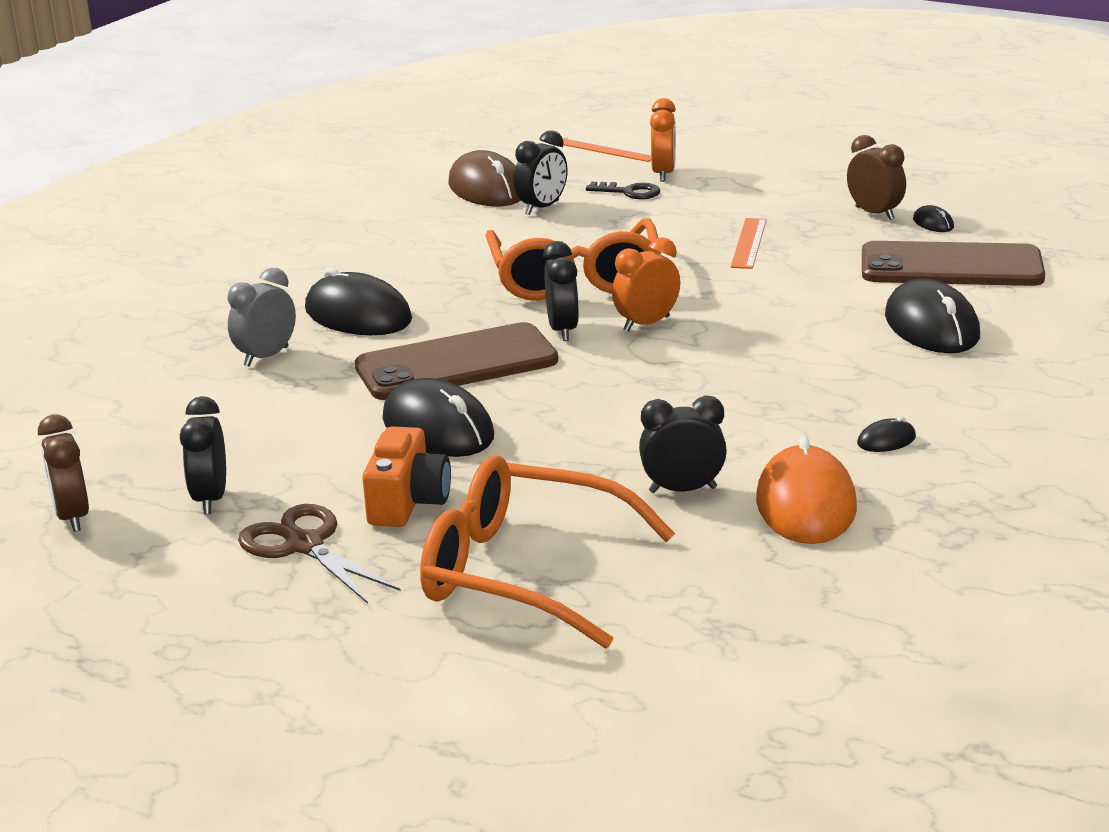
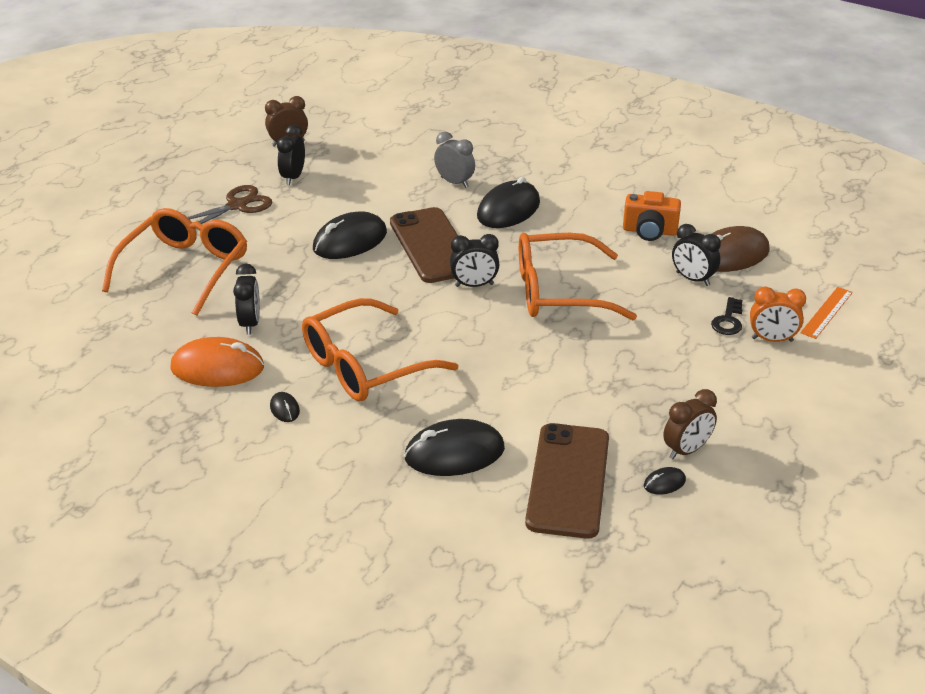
camera: 90 degrees right, 10 degrees up
(210, 499) = (293, 177): black clock -> black clock turned 75 degrees counterclockwise
(408, 502) = (269, 233): orange camera -> orange camera (649, 231)
(646, 324) = (479, 319): orange clock -> none
(749, 243) = (621, 375): orange ruler -> none
(771, 392) = (364, 366): none -> orange glasses

